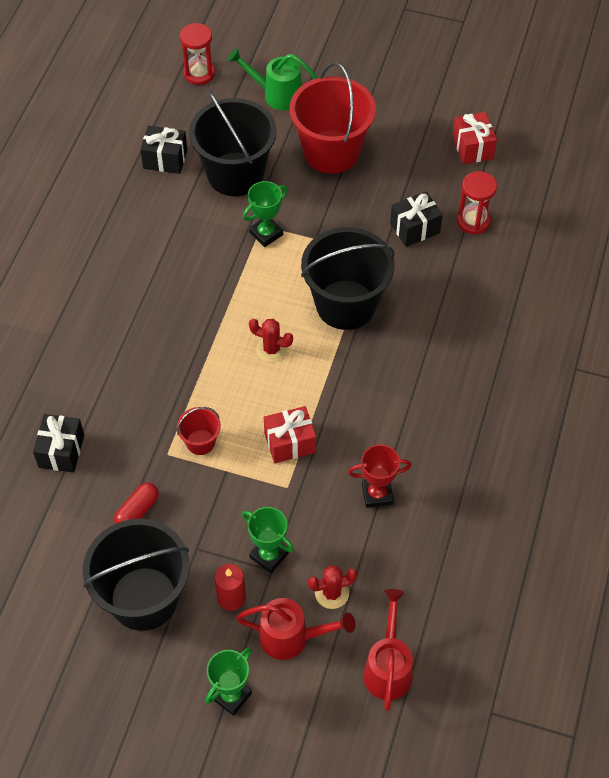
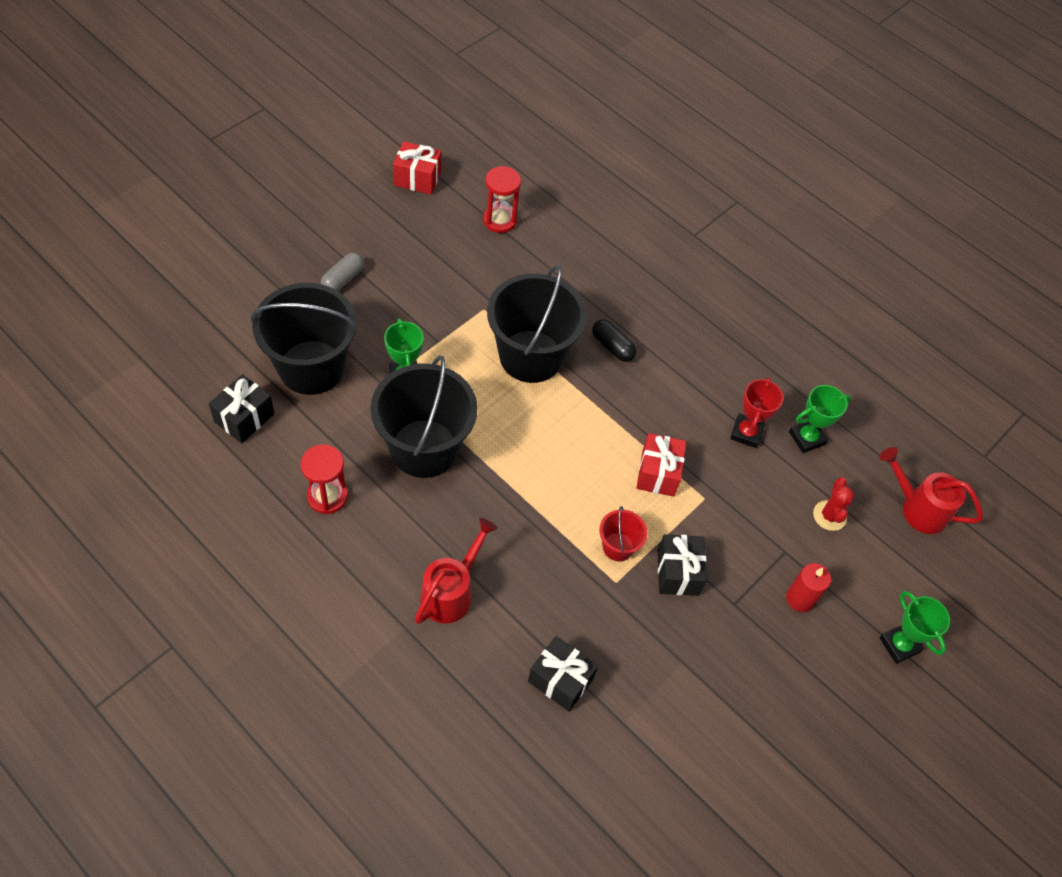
camera: 70 degrees left, 0 degrees up
(137, 511) = (668, 638): red capsule -> none
(144, 598) = (768, 675): black bucket -> black bucket (424, 448)
(199, 73) = (151, 335): red hourglass -> red hourglass (327, 496)
(269, 555) = (769, 547): green trophy -> green trophy (807, 438)
(271, 349) = (545, 438): red cactus -> none
(277, 95) = (235, 285): green watering can -> none
(291, 637) = (860, 568): red watering can -> red watering can (451, 592)
(331, 152) = (343, 279): red bucket -> grey capsule
(398, 357) = (612, 346): none -> black capsule
(415, 228) = (478, 264): black gift -> black gift (678, 572)

